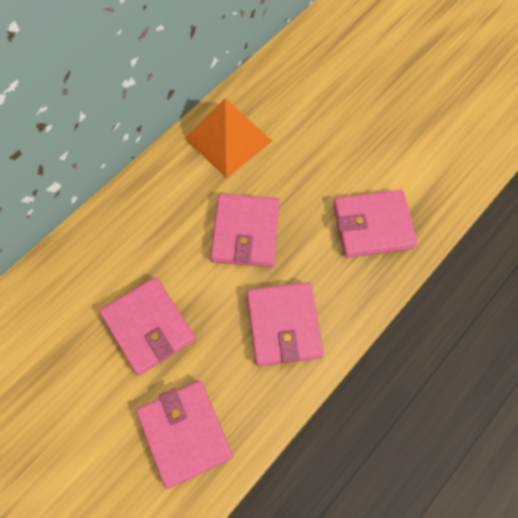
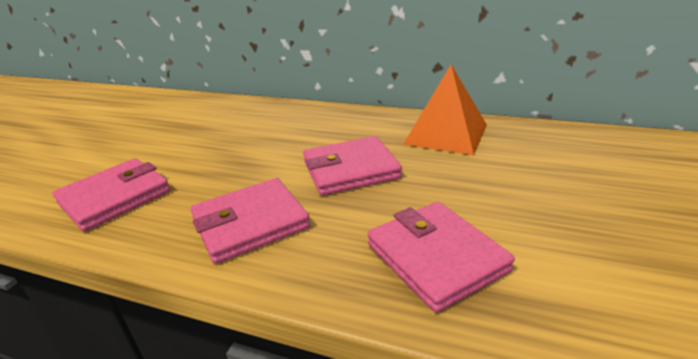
camera: 70 degrees right, 35 degrees down
(148, 327) = (223, 152): pink wallet -> none

